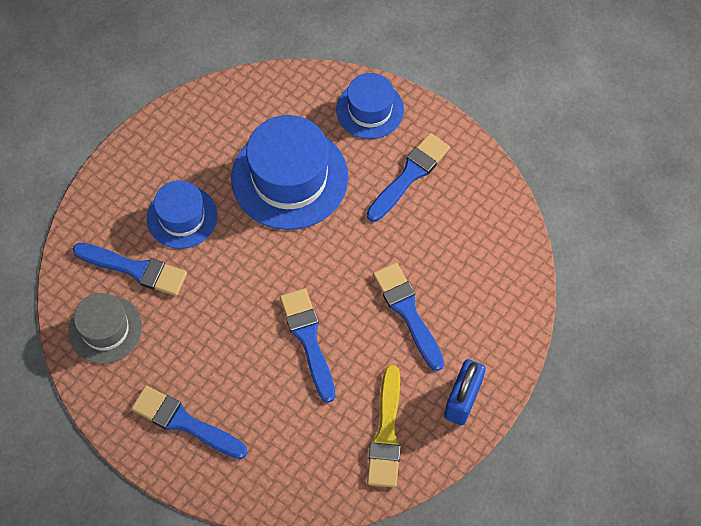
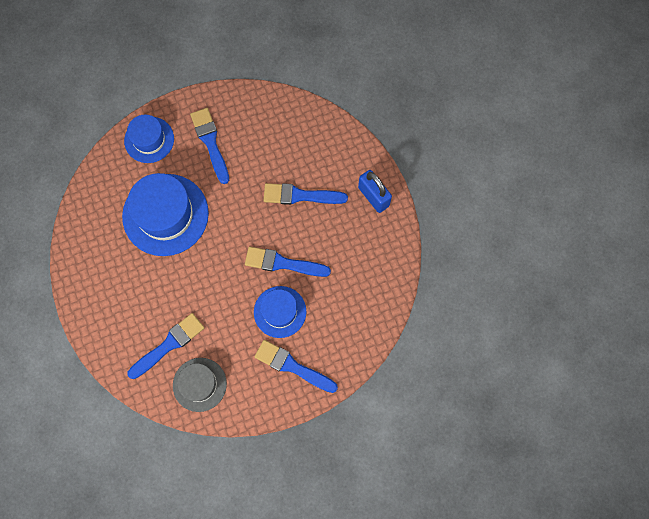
camera: 60 degrees left, 10 degrees up
(182, 217) = (150, 296): blue hat -> blue hat (280, 312)
(184, 422) = (292, 366): blue brush -> blue brush turned 60 degrees clockwise
(386, 433) = (369, 251): yellow brush -> none

